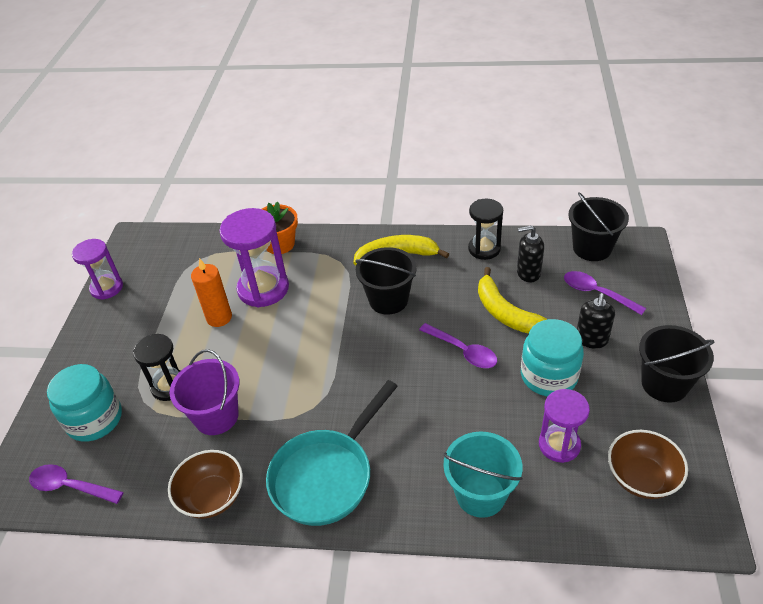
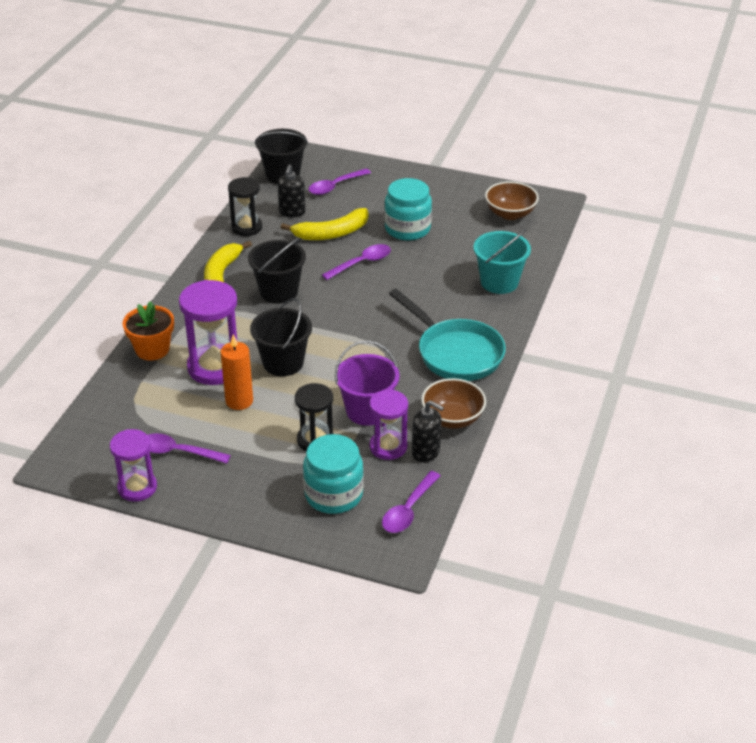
camera: 80 degrees left, 5 degrees down
(149, 298) = (178, 452): none -> purple spoon
(559, 445) = (471, 239): purple hourglass -> purple hourglass (388, 447)
(591, 339) = (382, 201): black soap dispenser -> black soap dispenser (426, 452)
(664, 384) = (438, 183): black bucket -> black bucket (283, 363)

